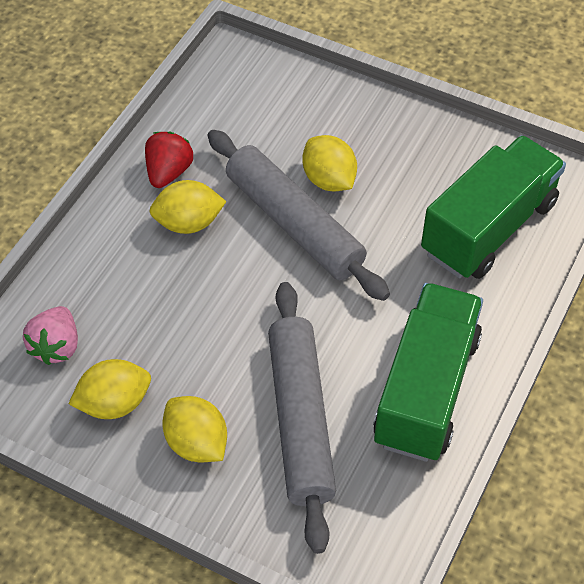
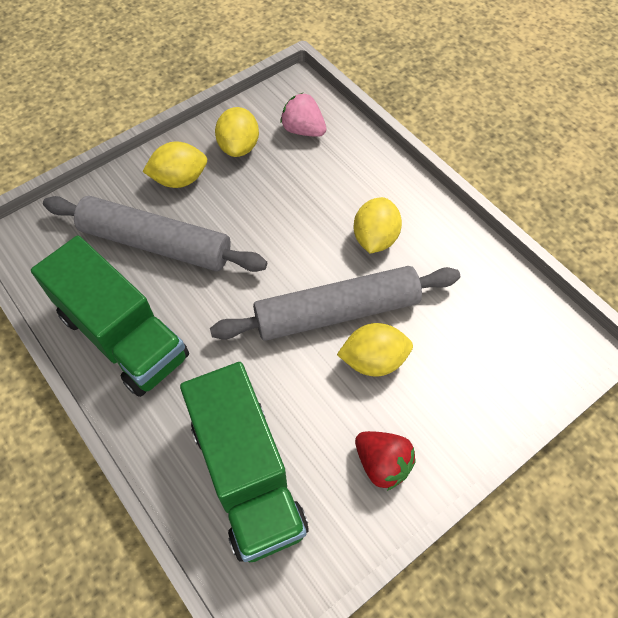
camera: 115 degrees right, 5 degrees up
(168, 172) = (437, 243): red strawberry -> red strawberry (382, 464)

